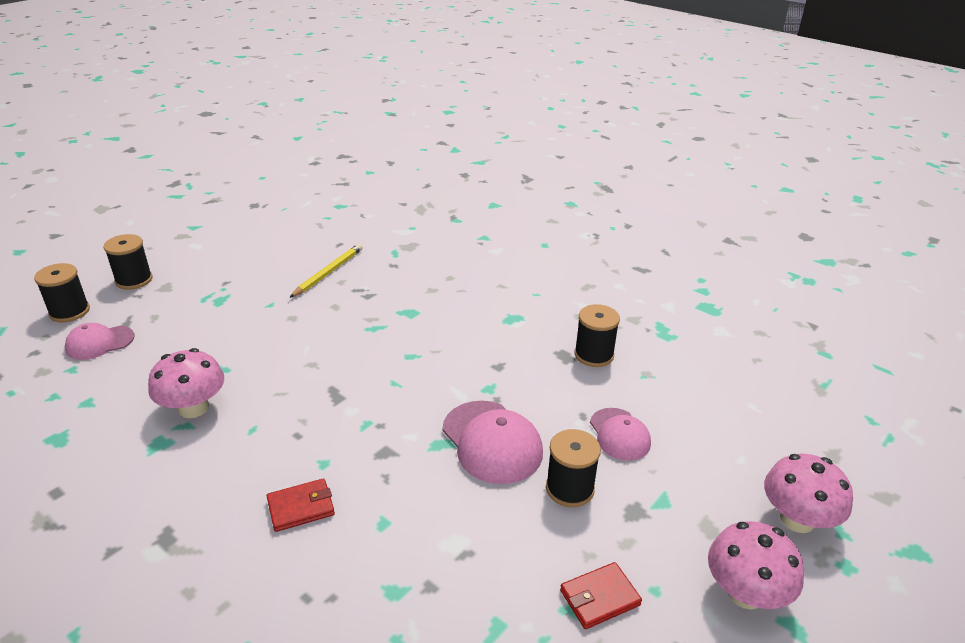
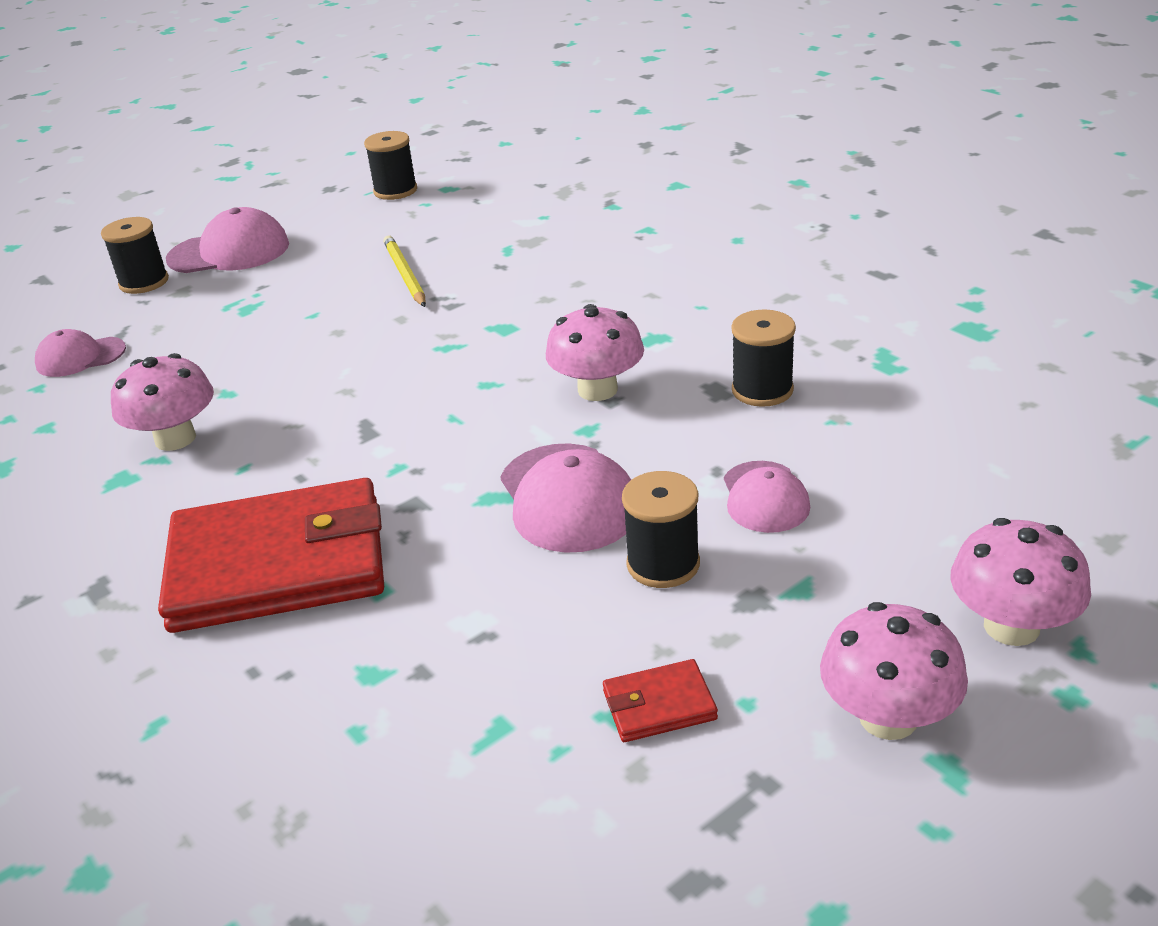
camera: 15 degrees right, 0 degrees up
(69, 312) = (54, 319): black spool -> black spool (395, 191)
(193, 255) = (229, 252): none -> pink cap
(301, 507) = (278, 564): red wallet -> red wallet, size x2.49
(328, 272) = (405, 275): yellow pencil -> yellow pencil turned 60 degrees counterclockwise
(487, 358) = (597, 390): none -> pink mushroom

